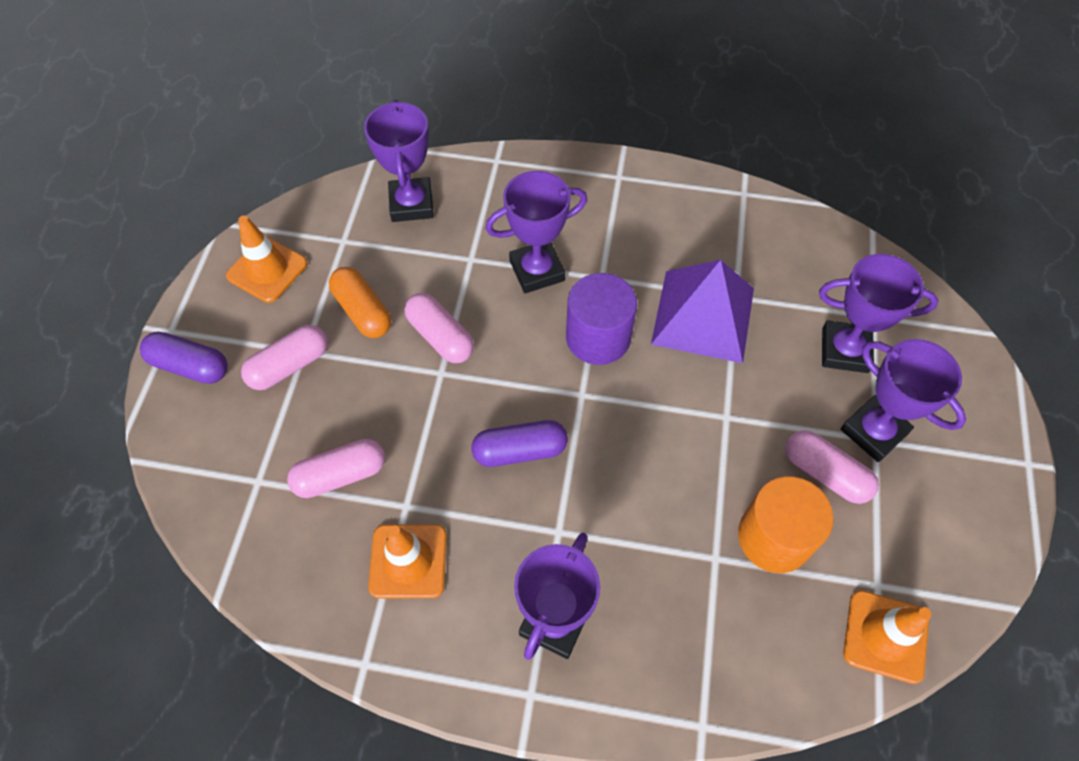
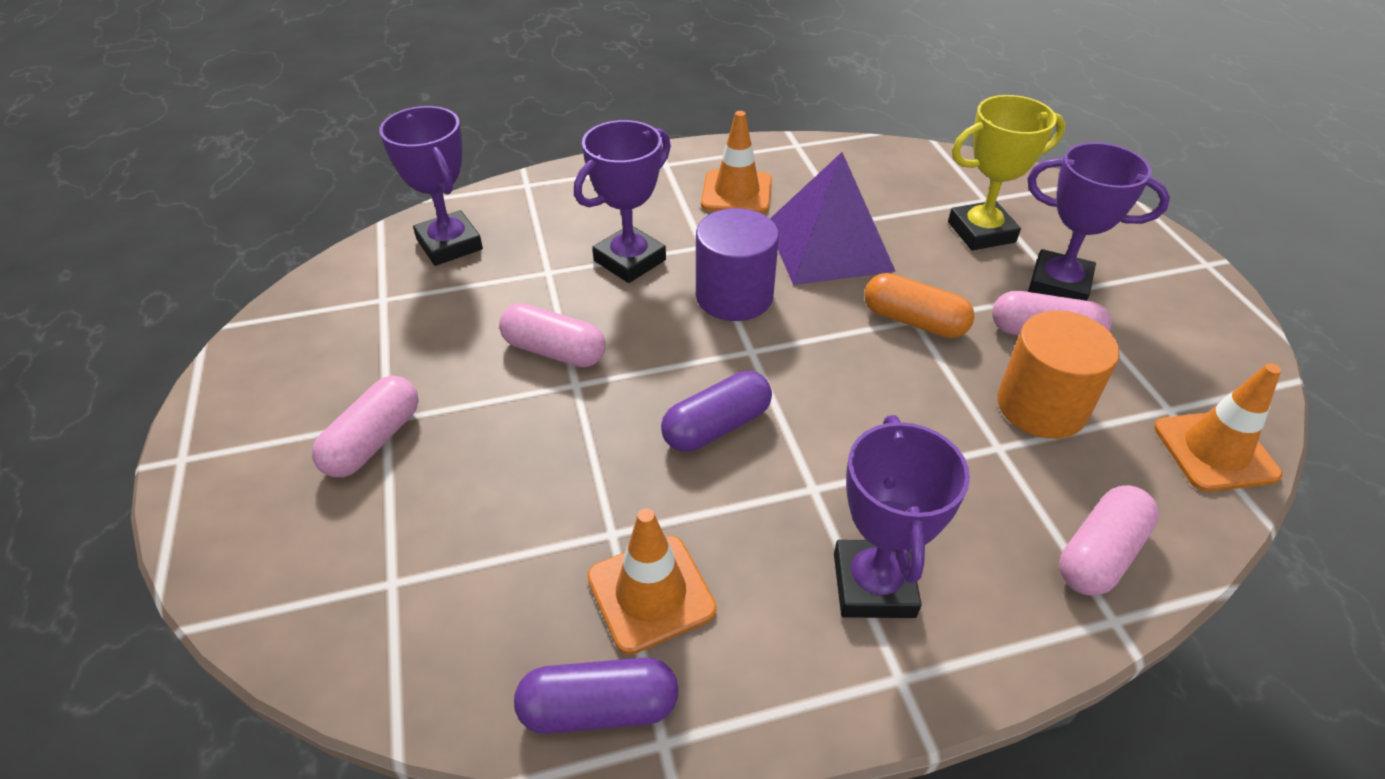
camera: 25 degrees left, 15 degrees down
(190, 366) = (228, 488): purple capsule -> purple capsule (599, 708)
(267, 270) = (294, 355): orange traffic cone -> orange traffic cone (736, 192)
(340, 475) = (506, 533): pink capsule -> pink capsule (1100, 554)
(362, 311) = (443, 357): orange capsule -> orange capsule (914, 321)
(844, 350) = (981, 232): purple trophy -> yellow trophy

